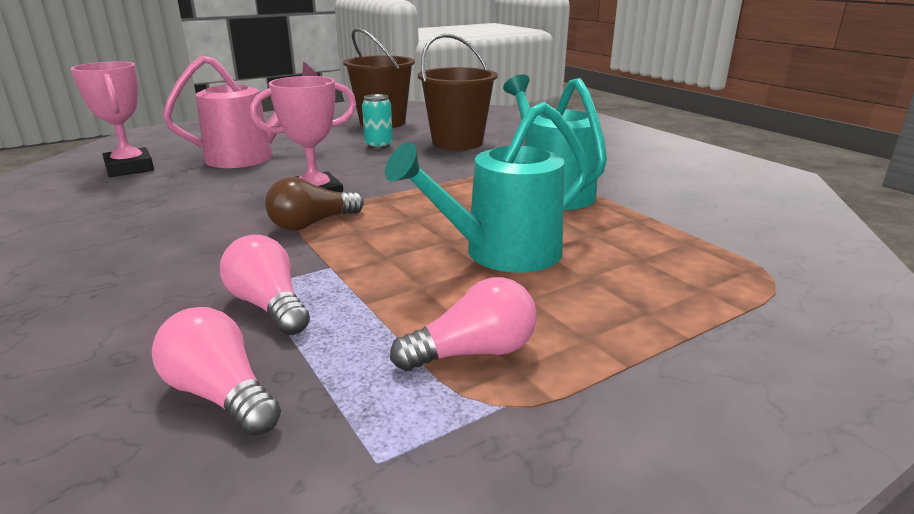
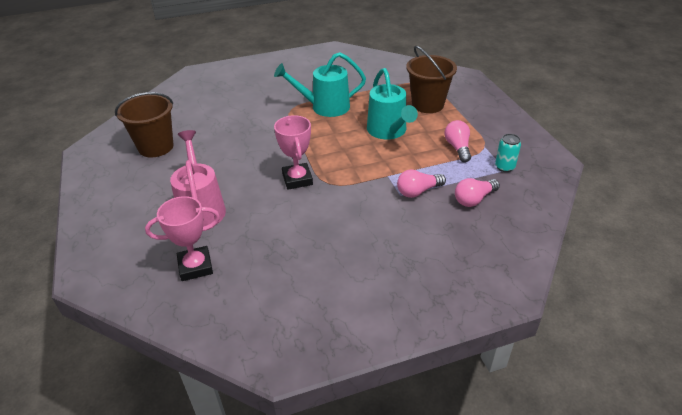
camera: 75 degrees left, 15 degrees up
(312, 224) = (337, 180): brown light bulb -> none
(379, 145) = (213, 152): turquoise can -> turquoise can (504, 167)
(457, 142) = (227, 122): brown bucket -> brown bucket (427, 104)

